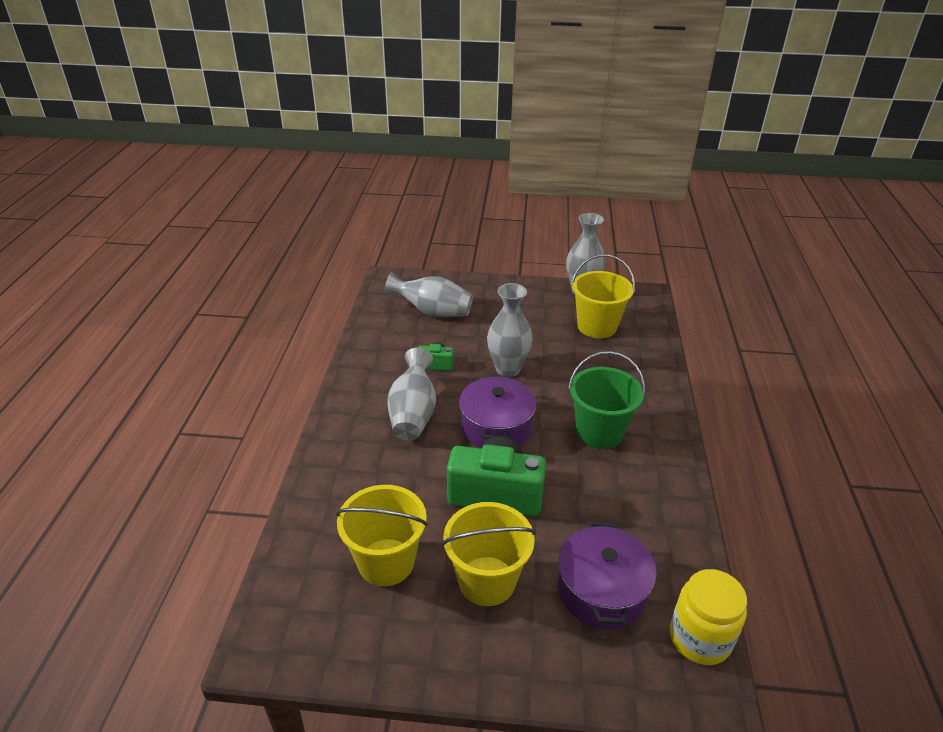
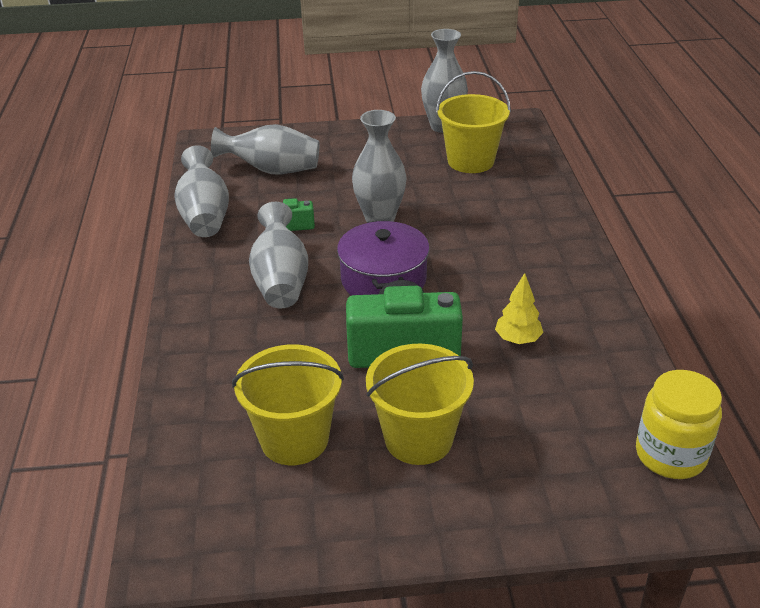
camera: 10 degrees left, 0 degrees up
(369, 345) = (205, 216): none -> grey vase
(594, 501) = (517, 339): none -> yellow tree
(599, 432) = (504, 269): green bucket -> none
(601, 590) = (551, 426): purple pot -> none

